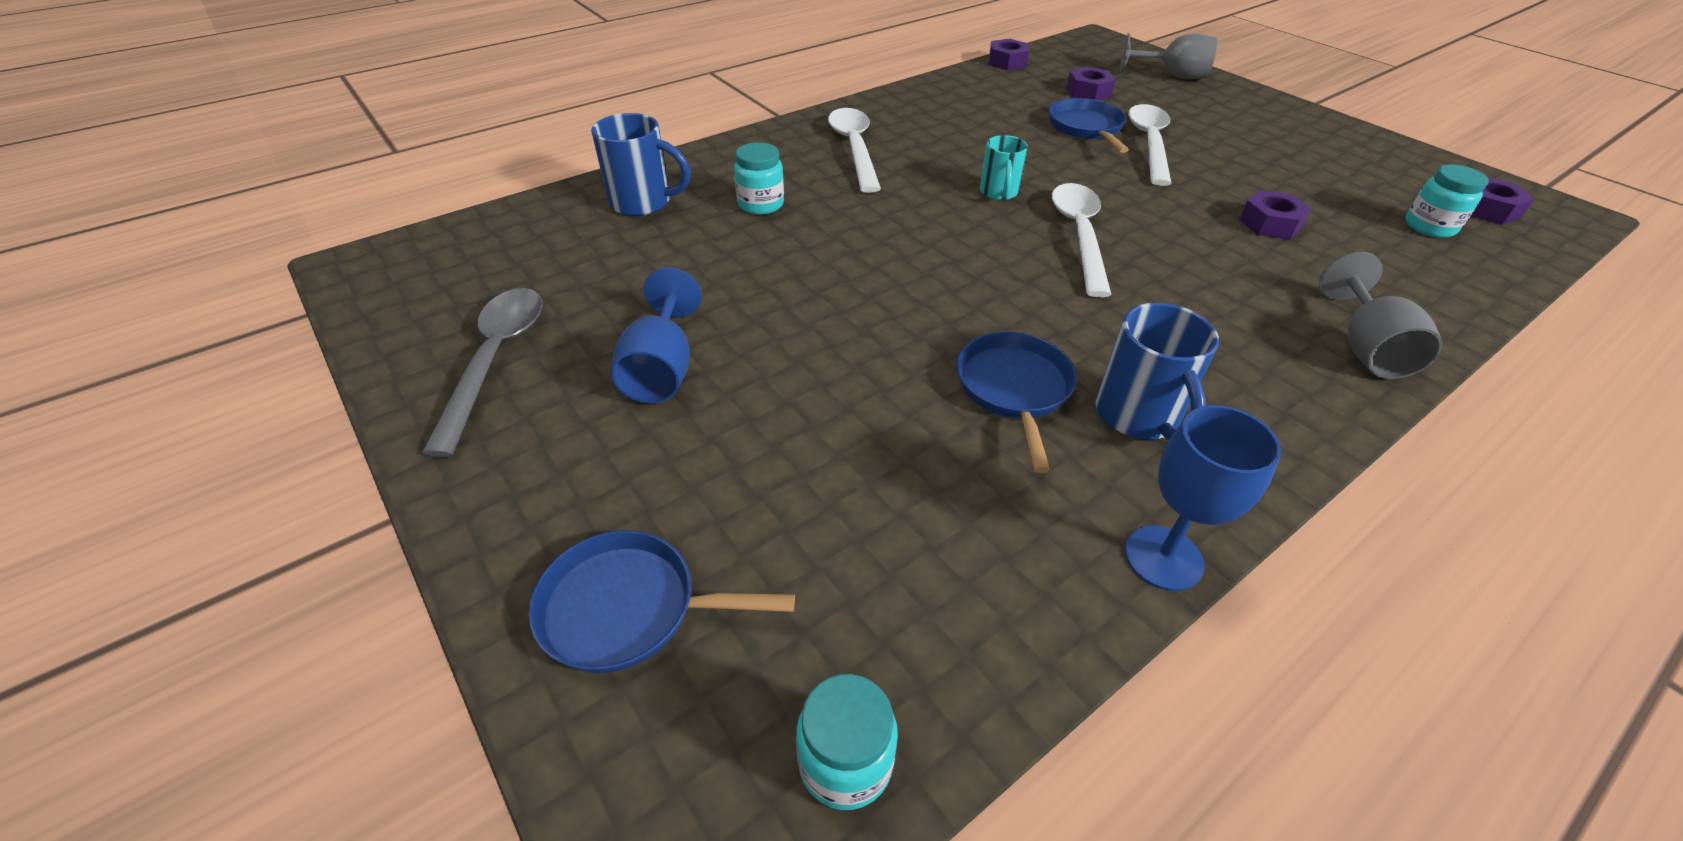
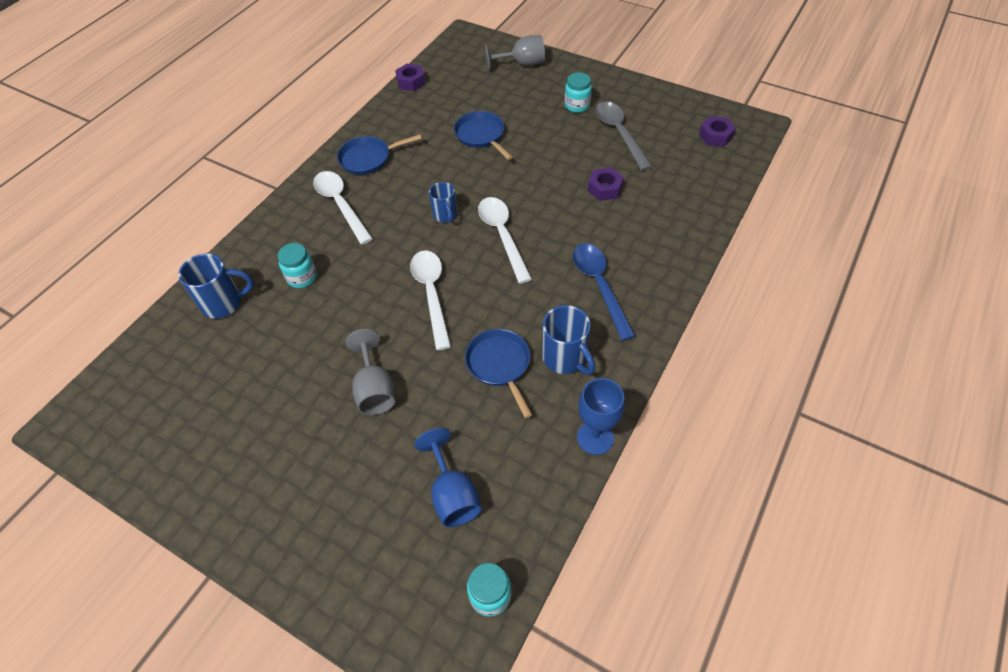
camera: 20 degrees left, 10 degrees up
(495, 360) = (203, 459): grey spoon -> grey spoon (619, 133)
(629, 609) = (361, 570): blue pan -> blue pan (368, 158)
(661, 370) = (304, 427): blue goblet -> blue goblet (452, 494)
(998, 193) = (445, 215): turquoise mug -> blue mug
(1088, 92) = (473, 98): purple nut -> none
(1149, 143) = (523, 138): white spoon -> white spoon (431, 294)
(1231, 337) = (599, 286): none -> blue spoon
(1366, 348) = (666, 269): grey goblet -> grey goblet (375, 389)
(1429, 227) = (688, 161): turquoise jar -> turquoise jar (577, 105)

